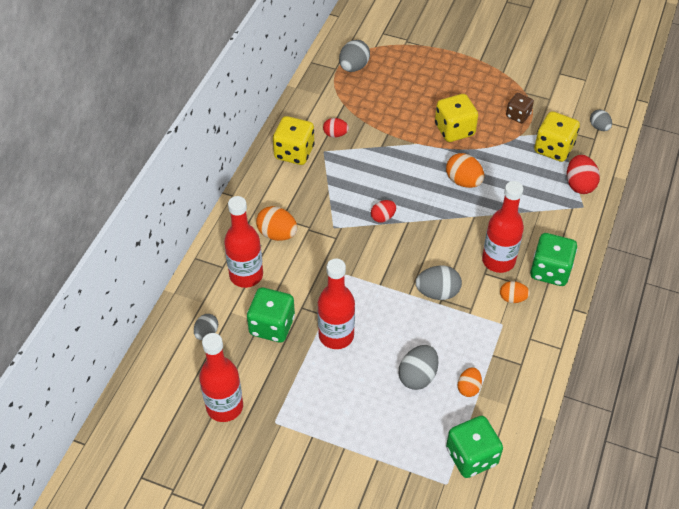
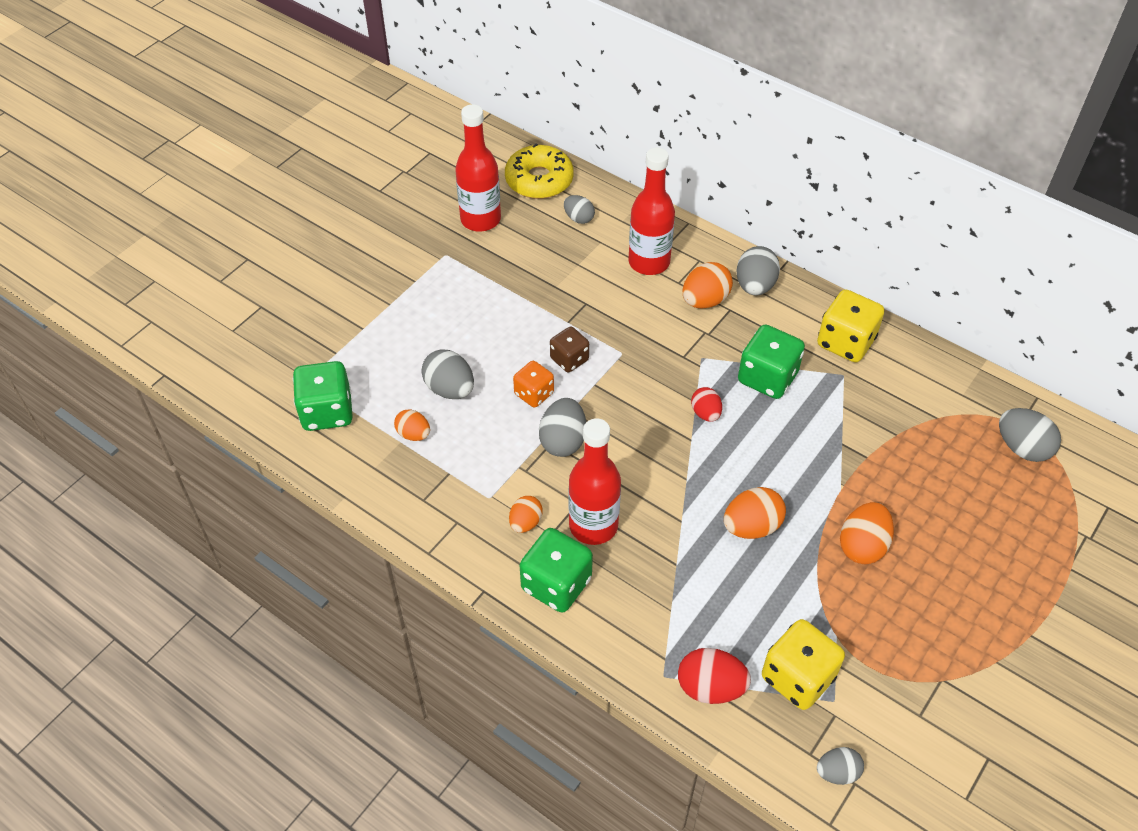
camera: 105 degrees right, 0 degrees up
(164, 374) = (539, 180): none -> yellow donut
(254, 207) = (755, 286): none -> grey egg
(272, 326) = (569, 273): green dice -> green dice (767, 378)
(335, 134) = (874, 394): red egg -> none
(336, 335) = (534, 326): red bottle -> none
(402, 320) = (534, 394): none -> orange dice
(454, 130) = (862, 546): yellow dice -> orange egg
(518, 115) = (884, 649): brown dice -> brown dice (569, 359)

